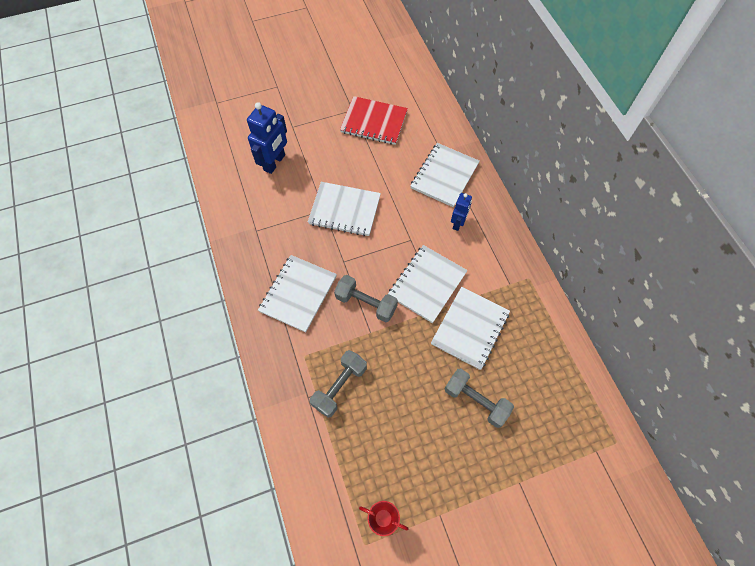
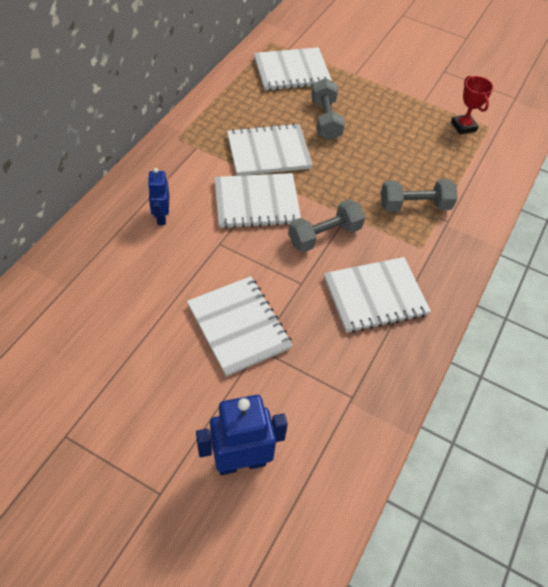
camera: 135 degrees left, 10 degrees down
(366, 303) = (324, 235): grey dumbbell -> grey dumbbell turned 75 degrees clockwise
(374, 122) = (70, 391): red notebook -> none
(444, 176) = (104, 262): white notebook -> white notebook (292, 71)
(458, 223) = (161, 217): blue robot -> blue robot turned 75 degrees counterclockwise

